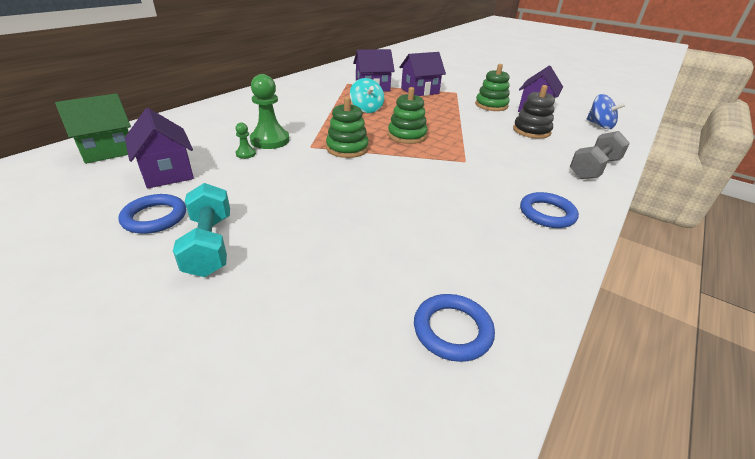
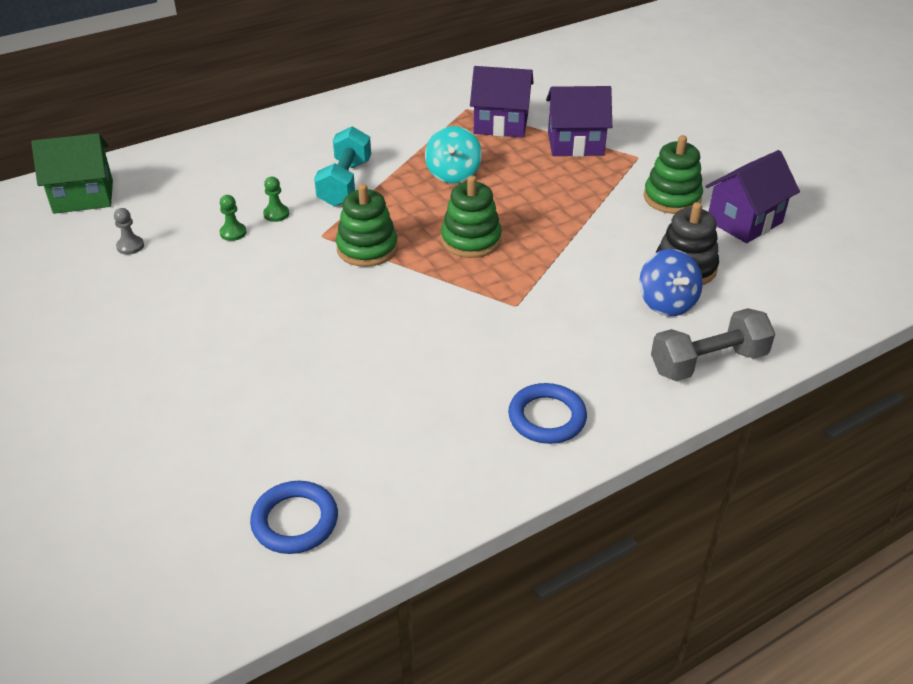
camera: 25 degrees right, 5 degrees up
(155, 217) = (90, 309): blue ring -> none
(167, 173) = (130, 246): purple house -> grey pawn
(209, 245) = (125, 358): turquoise dumbbell -> turquoise dumbbell (345, 183)
(270, 140) = (276, 214): green pawn -> green pawn, size x0.48
(599, 125) = (830, 278): blue spinning top -> blue spinning top (667, 303)

